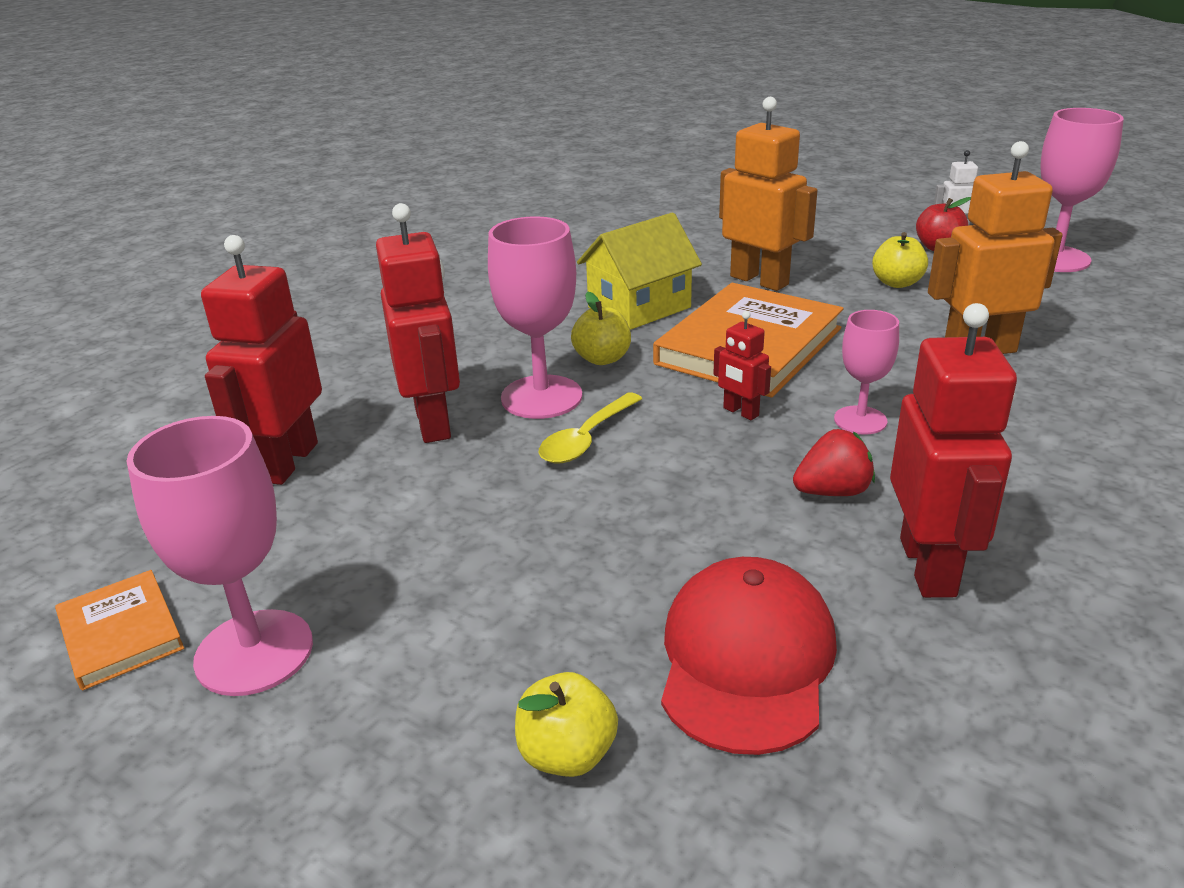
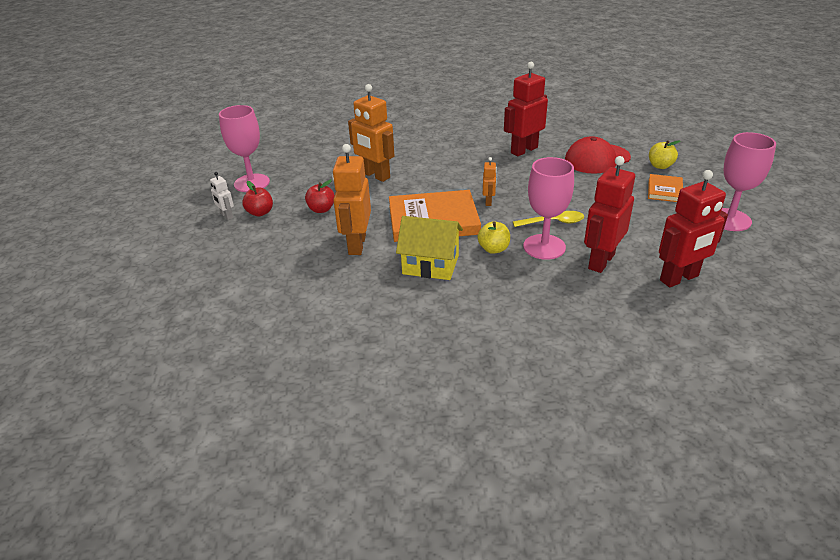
camera: 130 degrees left, 5 degrees up
(121, 633) = (774, 246): orange book -> orange book (664, 190)
(740, 412) = (488, 202): red robot -> orange robot
(832, 491) = (511, 171): red strawberry -> none
(860, 420) = (461, 180): pink goblet -> none
(897, 283) = (321, 209): yellow apple -> red apple

